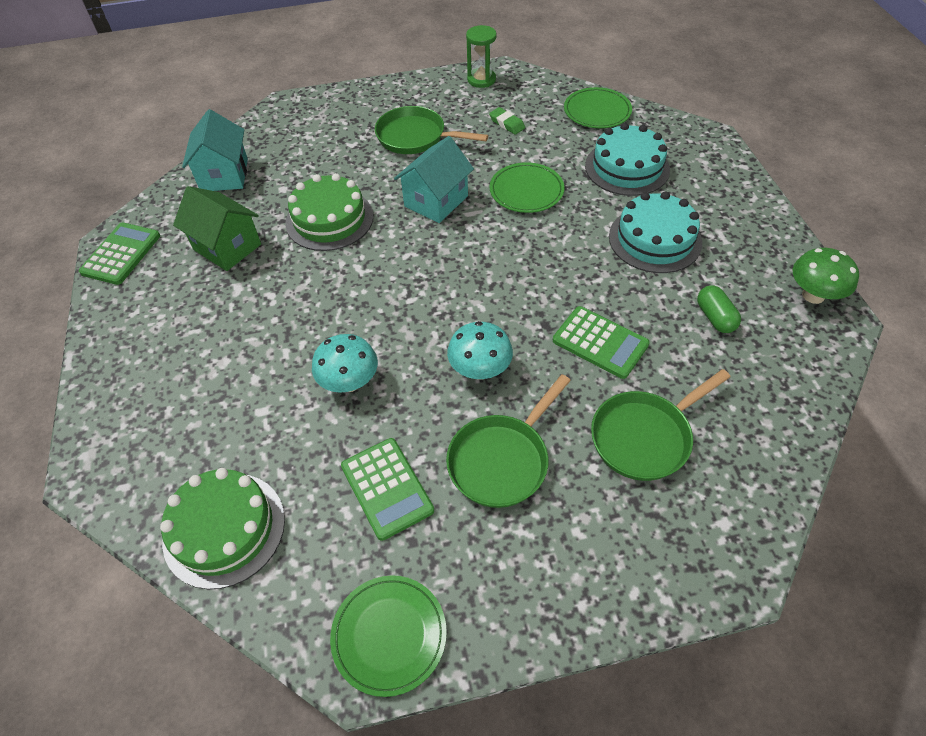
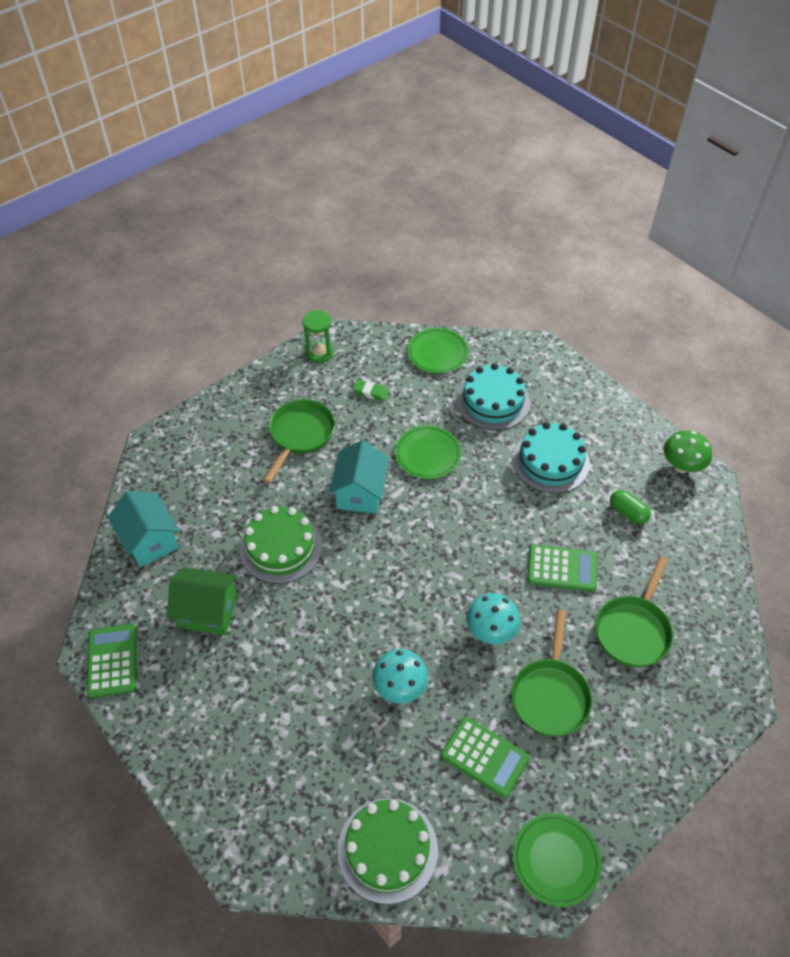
camera: 30 degrees left, 0 degrees up
(415, 137) = (300, 435): green pan -> green pan turned 120 degrees clockwise

